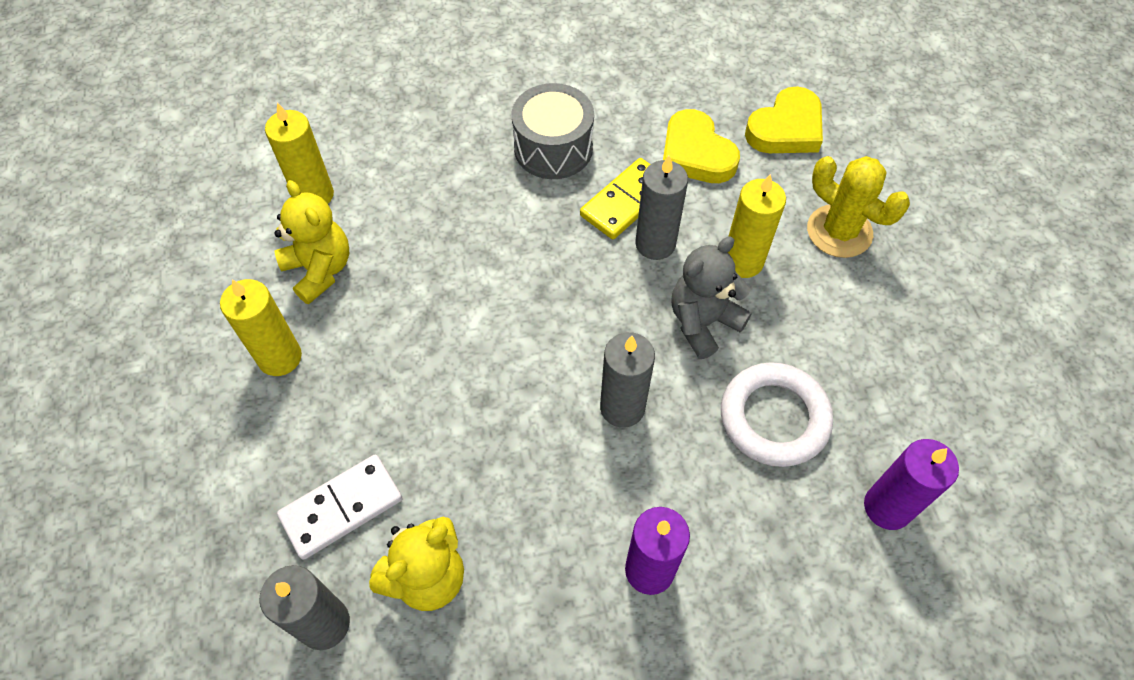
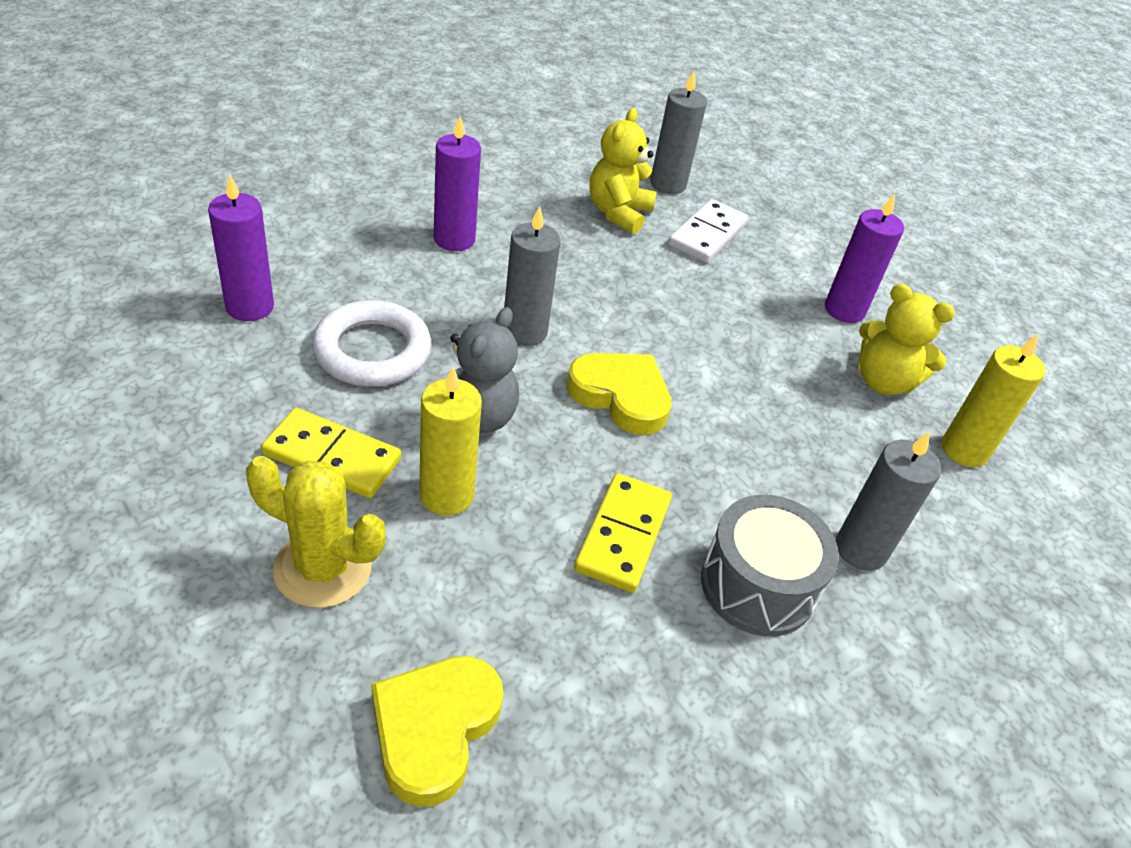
camera: 150 degrees right, 15 degrees down
(280, 357) = (844, 310): yellow candle -> purple candle
(655, 244) = (562, 490): grey candle -> grey candle (860, 549)
(696, 153) = (561, 635): yellow heart -> yellow heart (621, 396)
(823, 315) = (332, 457): none -> yellow domino

